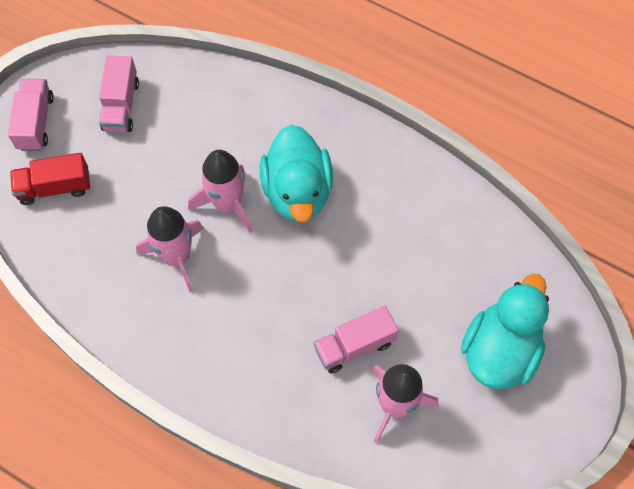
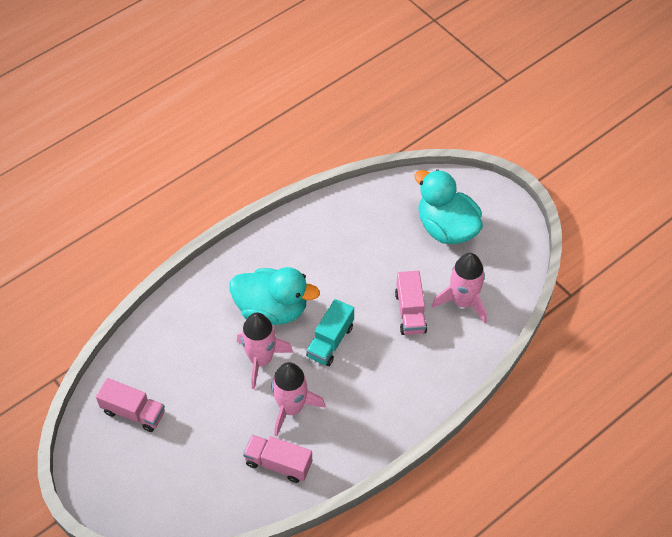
camera: 70 degrees left, 10 degrees down
(35, 122) = (117, 483): pink truck -> pink truck (278, 464)
(55, 187) = (188, 483): red truck -> none
(279, 268) = (330, 341): none -> turquoise truck

